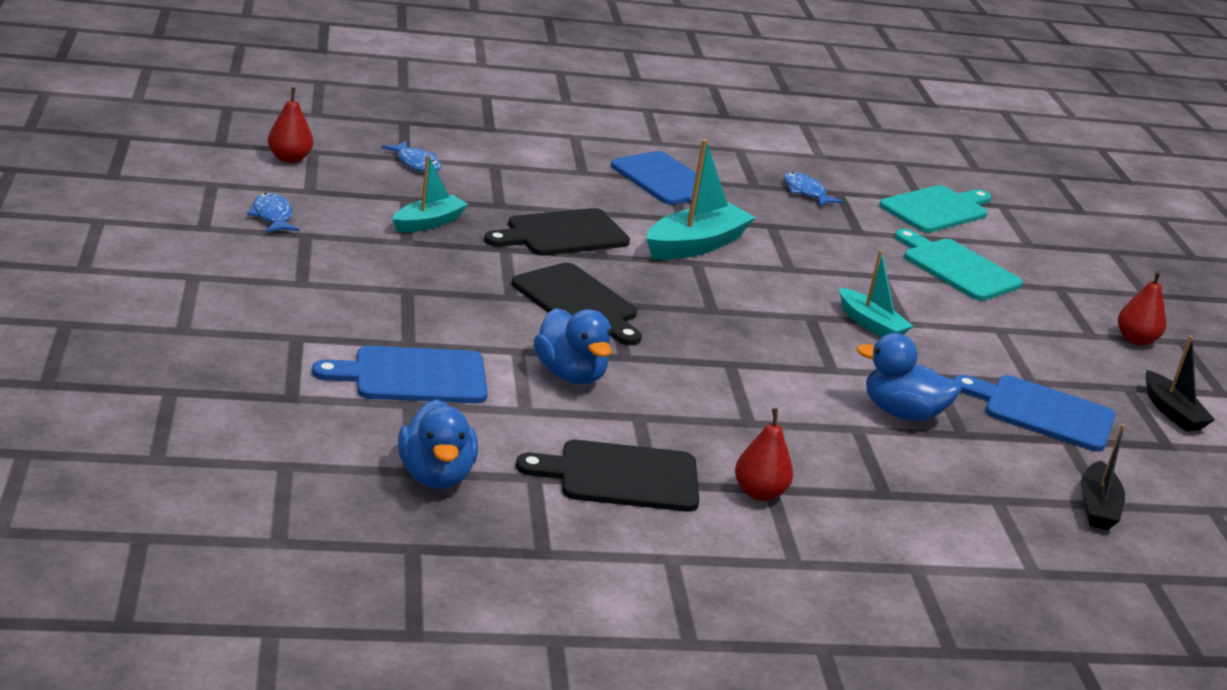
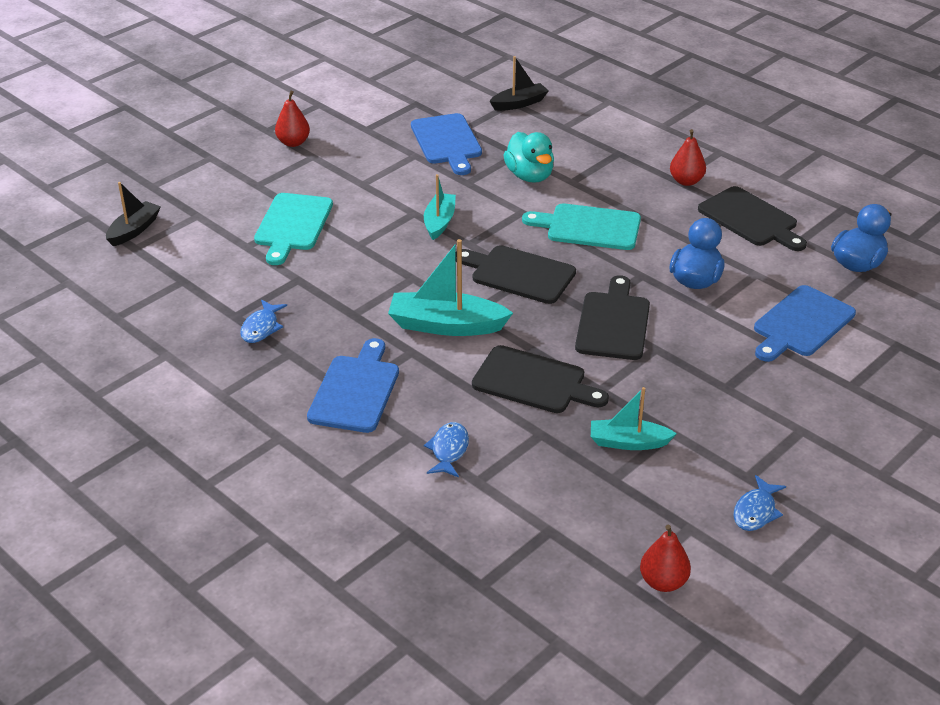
camera: 125 degrees left, 10 degrees up
(413, 376) = (801, 324): blue cutting board -> blue cutting board turned 90 degrees clockwise
(416, 163) = (548, 517): blue fish -> blue fish (449, 450)
(722, 309) = (519, 274): none -> black cutting board
(902, 413) = (529, 176): blue duck -> turquoise duck
(937, 209) = (194, 267): turquoise cutting board -> turquoise cutting board (589, 227)
(1172, 412) = (373, 111): black boat -> black boat (134, 230)

